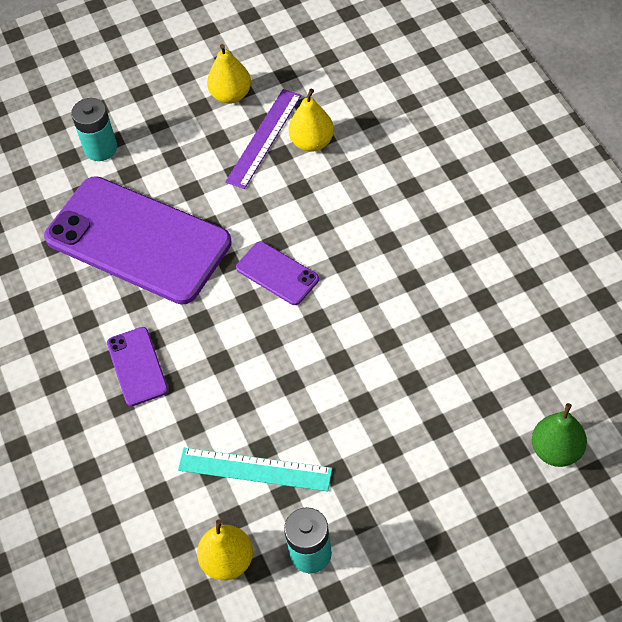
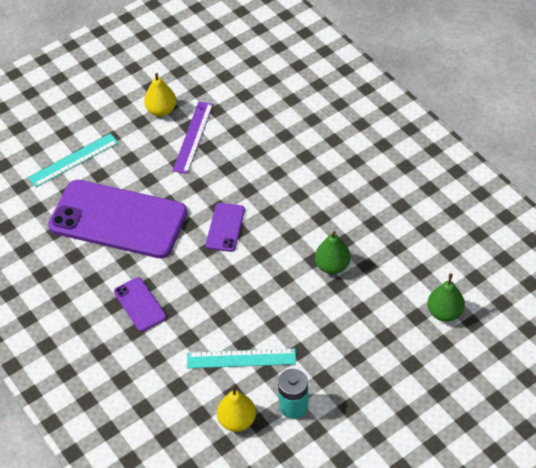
camera: 15 degrees left, 5 degrees down
(101, 148) = (73, 160): turquoise battery -> turquoise ruler
(277, 273) = (225, 227): purple phone -> purple phone turned 75 degrees clockwise
(312, 142) = (229, 135): yellow pear -> none
(411, 353) = (332, 266): none -> green pear

